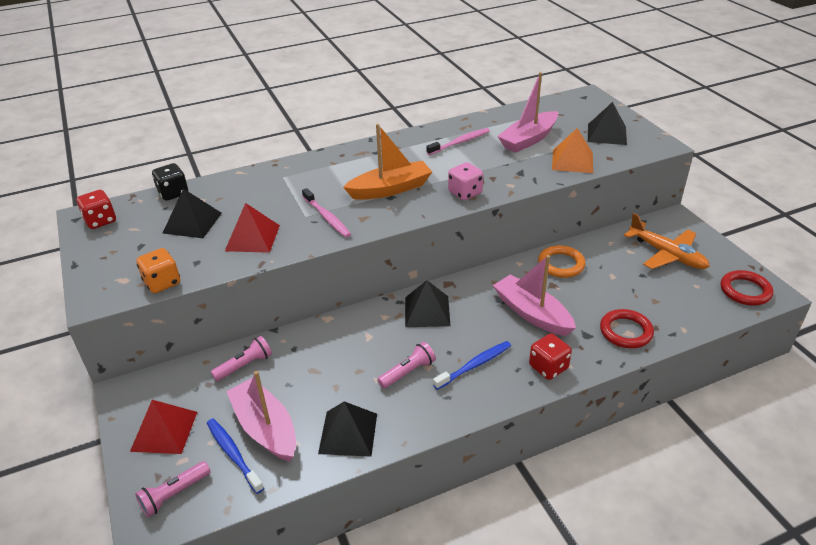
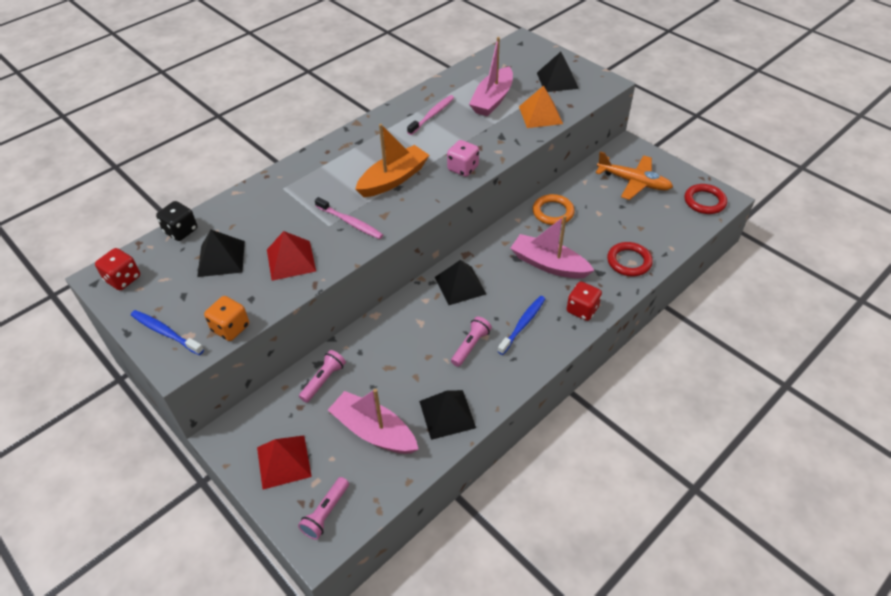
camera: 20 degrees left, 10 degrees up
(233, 454) = (358, 462): blue toothbrush -> blue toothbrush (165, 332)

